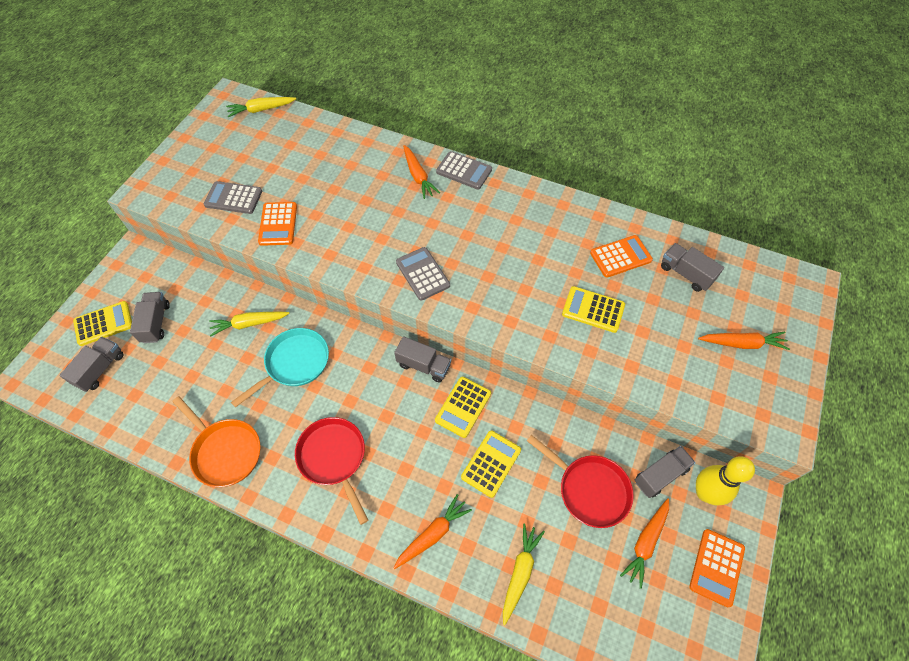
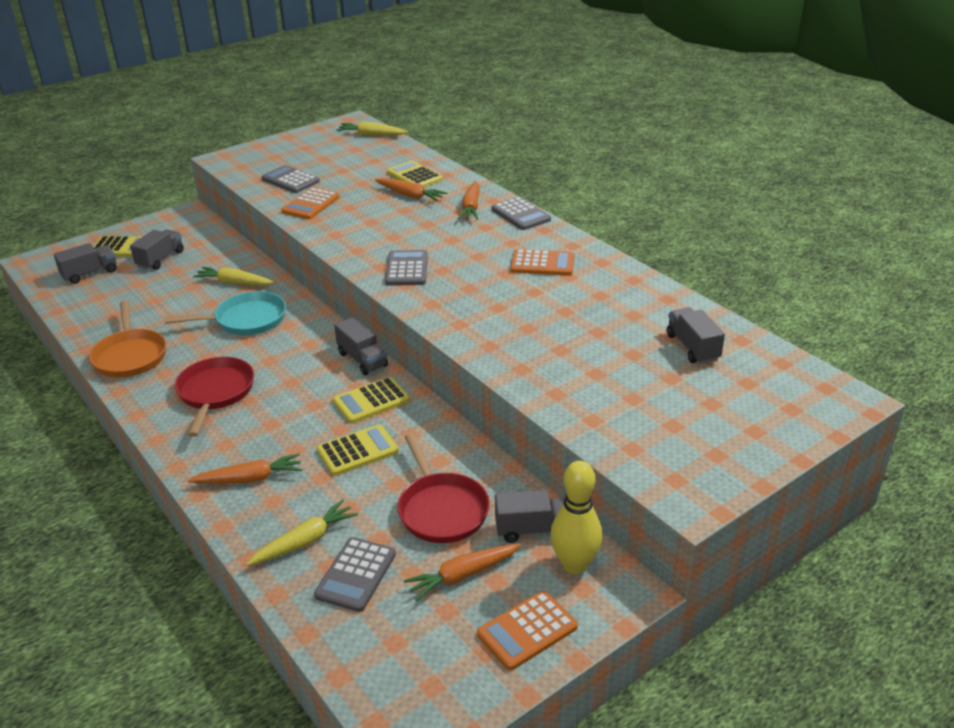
camera: 30 degrees right, 25 degrees down
(578, 583) = (356, 575): none -> grey calculator
(593, 310) = (556, 342): yellow calculator -> yellow calculator (414, 176)
(620, 256) = (628, 314): orange calculator -> orange calculator (542, 264)
(742, 343) = (707, 418): orange carrot -> orange carrot (410, 195)

